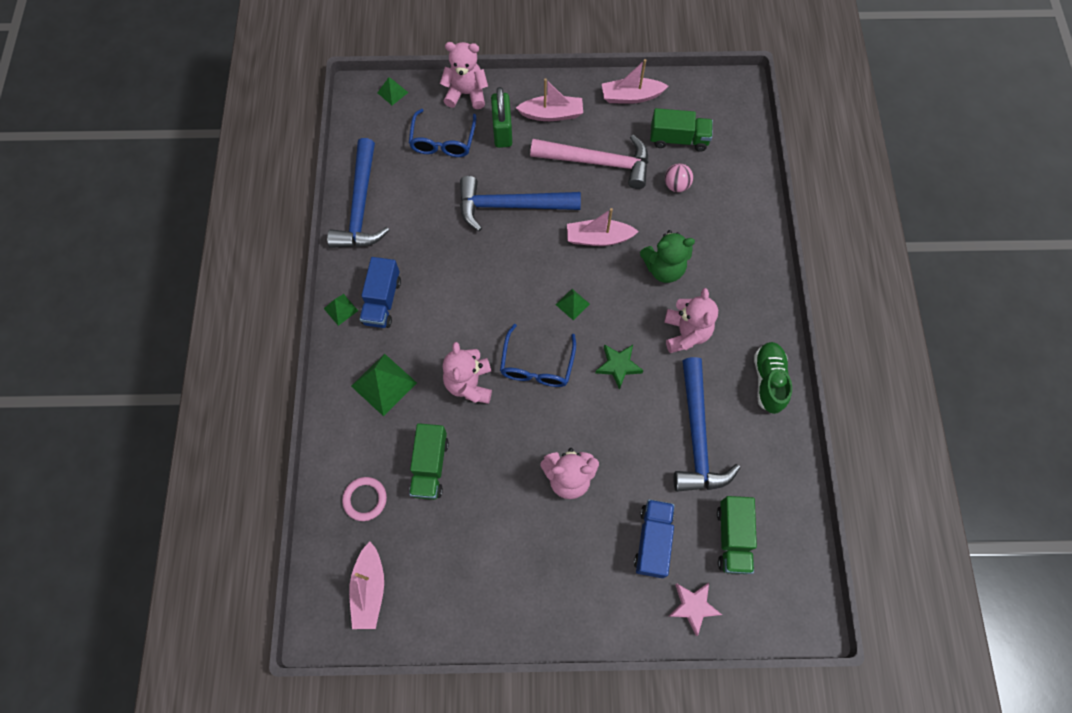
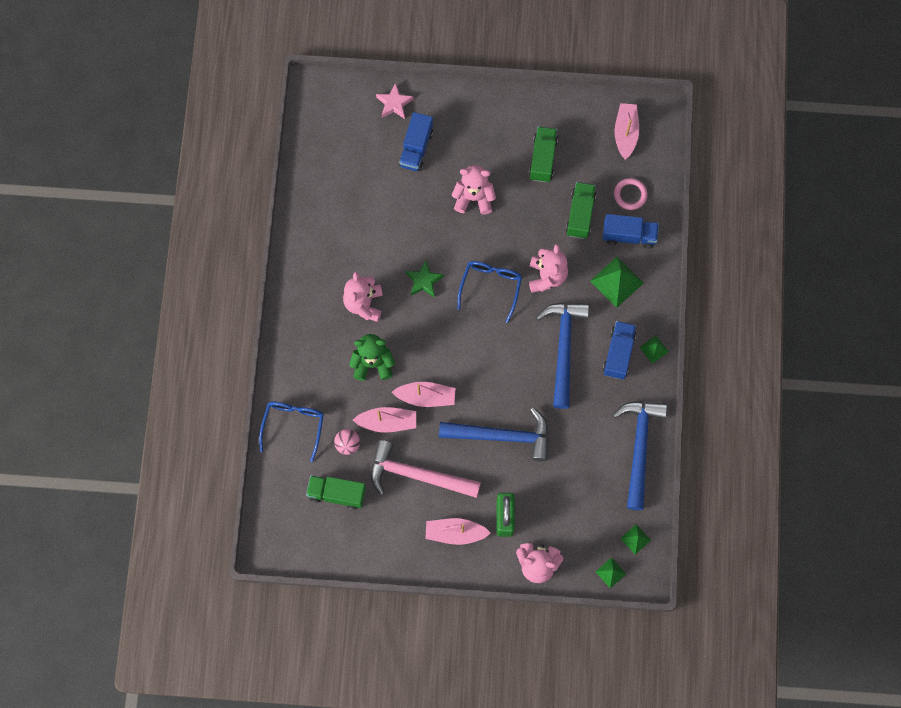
camera: 175 degrees left, 5 degrees up
(367, 444) = (629, 235): none -> blue truck
(443, 141) = (562, 511): blue glasses -> blue glasses (293, 426)
(572, 304) = (456, 337): green pyramid -> green pyramid (635, 539)
(631, 96) = (375, 547): pink boat -> pink boat (387, 422)
(697, 436) = (369, 220): blue hammer -> blue hammer (563, 348)
(732, 538) = (357, 145): green truck -> green truck (543, 159)
(768, 380) = (304, 259): green shoe -> none

